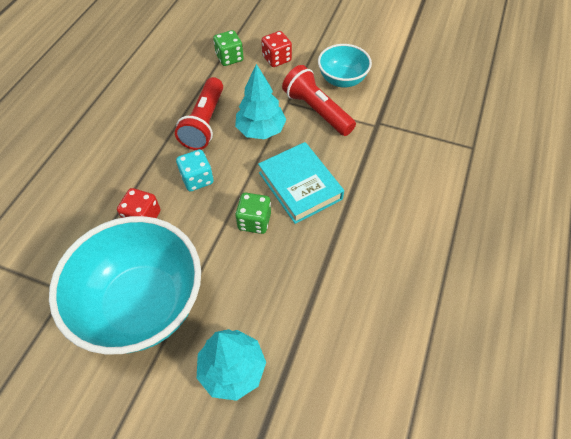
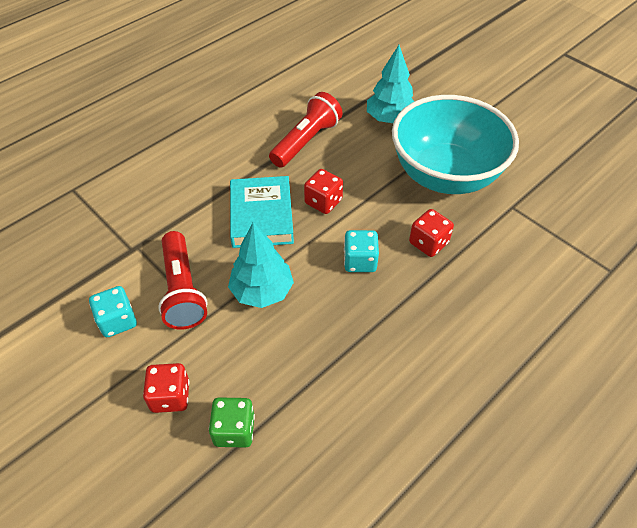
camera: 155 degrees left, 5 degrees down
(205, 123) = (322, 328): red flashlight -> red flashlight (306, 141)
(254, 221) = (323, 202): green dice -> red dice
(342, 80) = (117, 321): turquoise bowl -> turquoise dice

